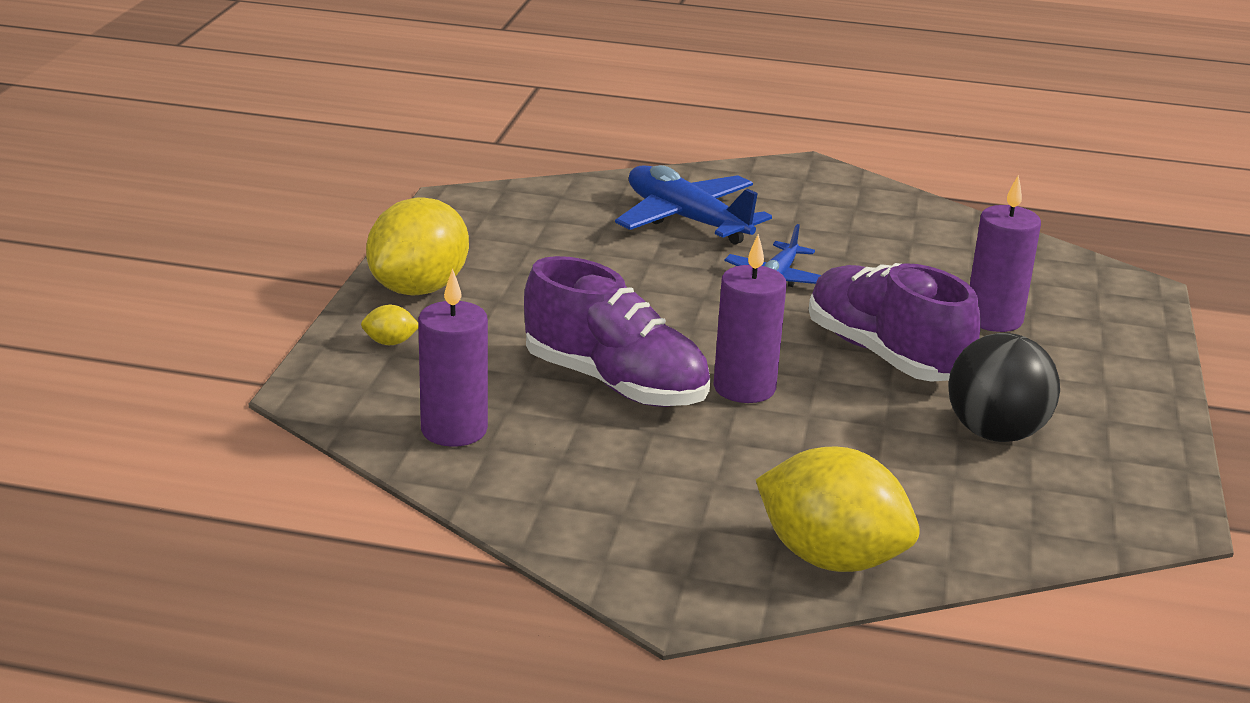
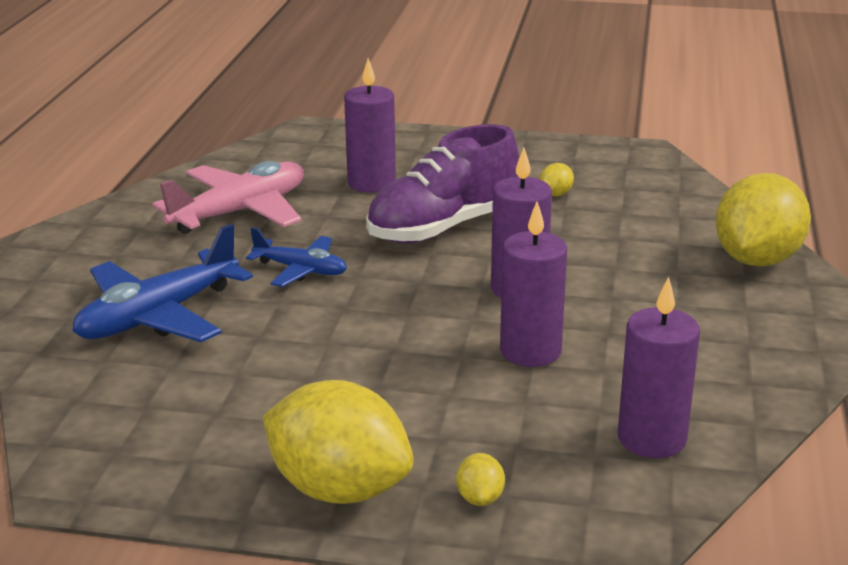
camera: 90 degrees left, 0 degrees up
(615, 383) = (530, 351): purple shoe -> purple candle
(900, 250) = (240, 212): none -> pink plane
(995, 433) = (555, 194): black ball -> yellow lemon

